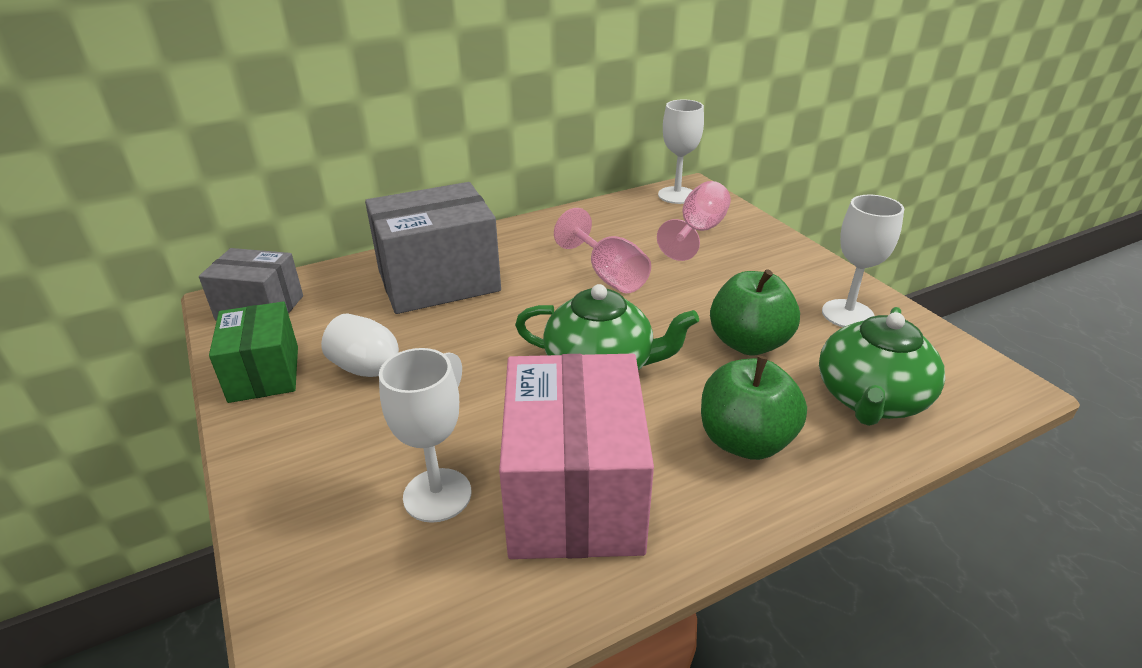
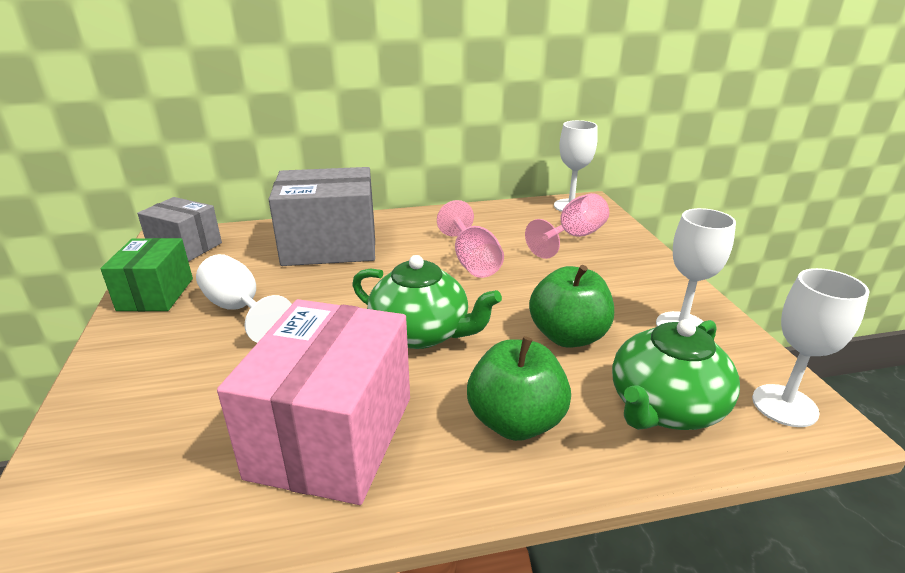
camera: 15 degrees right, 5 degrees down
(437, 495) = (220, 412): white goblet -> white goblet (784, 405)

